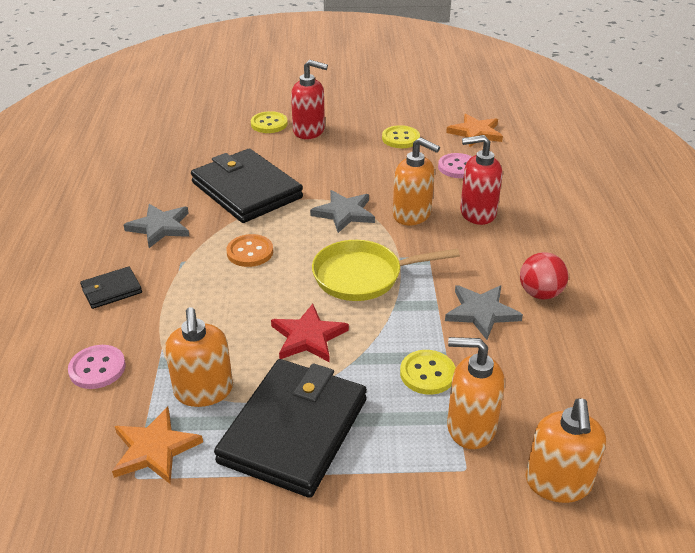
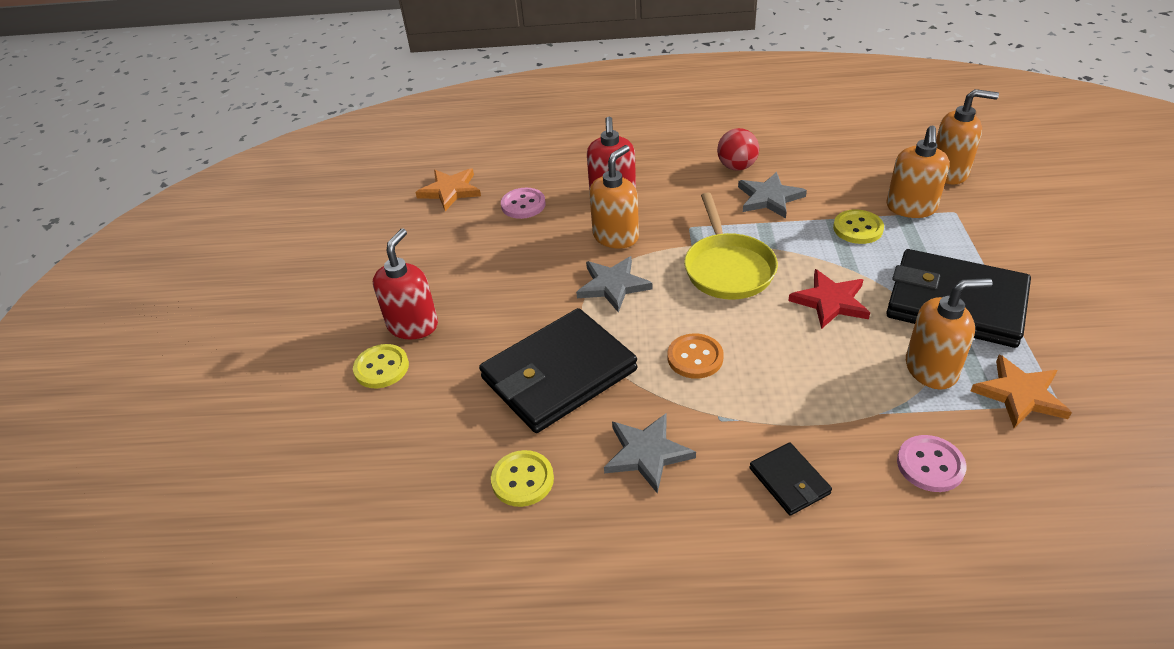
camera: 85 degrees left, 5 degrees up
(400, 138) = (451, 245): yellow button -> yellow button (522, 480)

